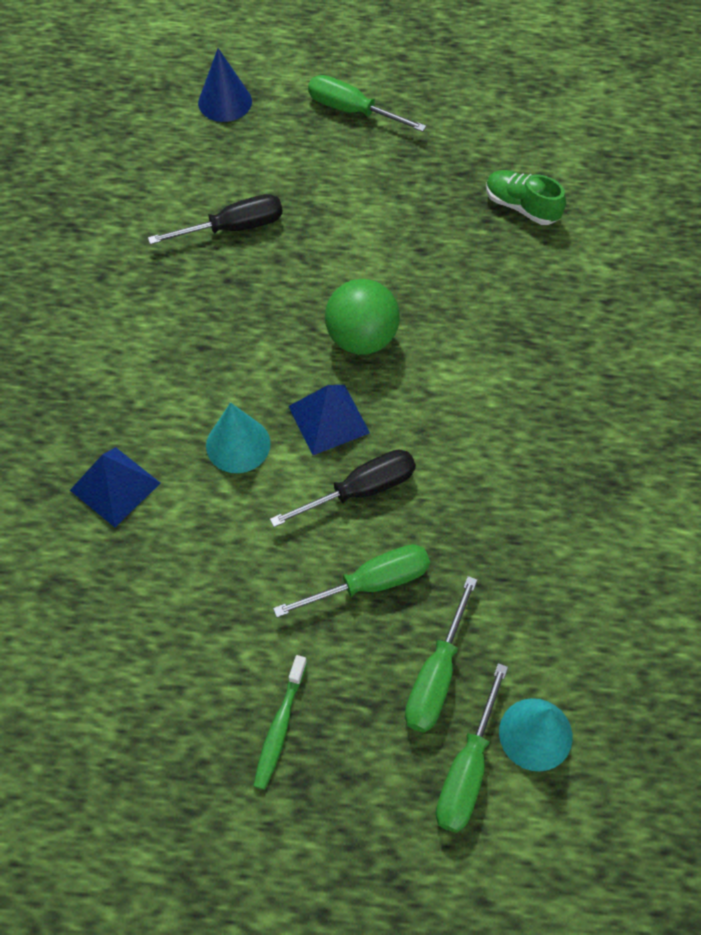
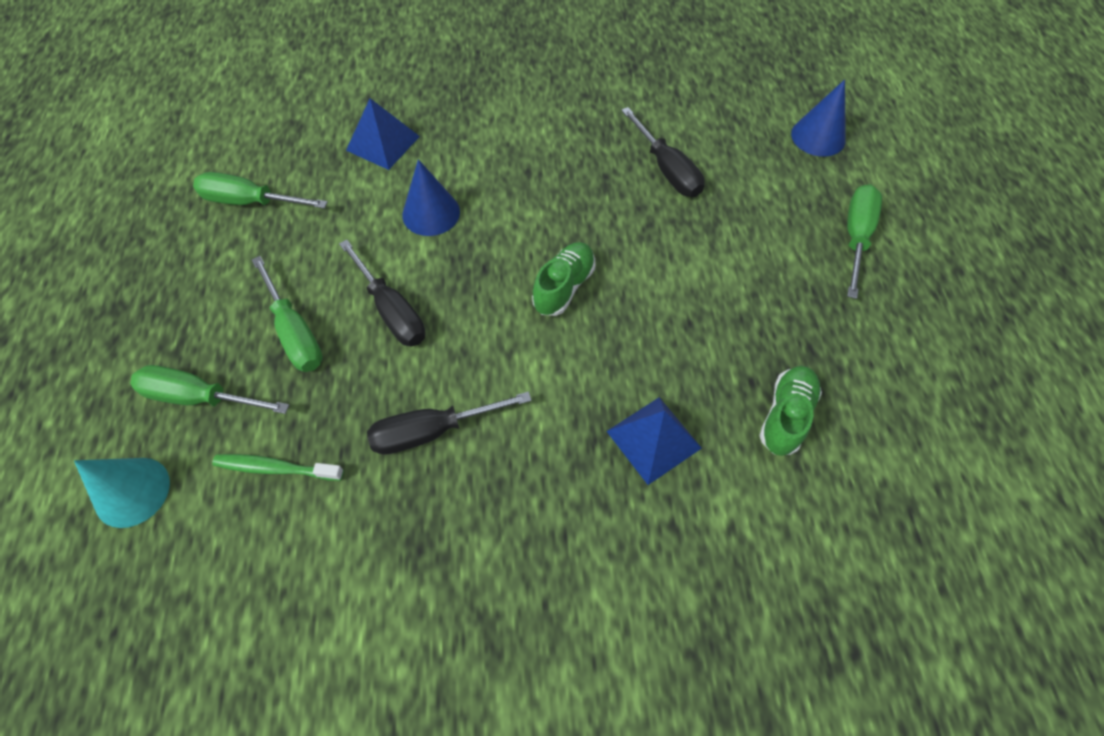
camera: 80 degrees right, 0 degrees up
(238, 444) = (431, 213): turquoise cone -> blue cone
(279, 727) = (164, 286): green toothbrush -> green toothbrush (276, 468)
(328, 419) = (466, 274): blue pyramid -> blue pyramid (653, 439)
(361, 338) = (564, 287): green ball -> green shoe
(467, 770) = (105, 434): green screwdriver -> green screwdriver (250, 202)
(502, 464) = (432, 431): none -> black screwdriver

